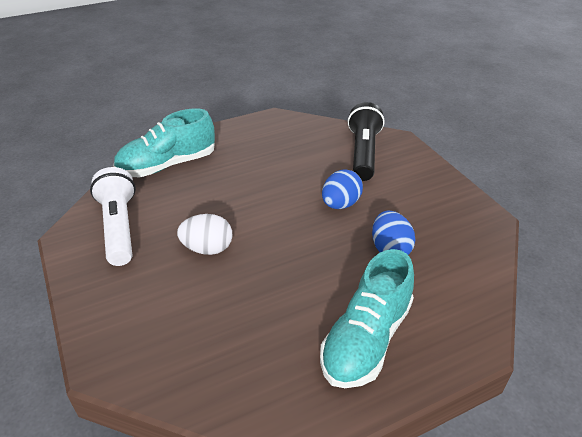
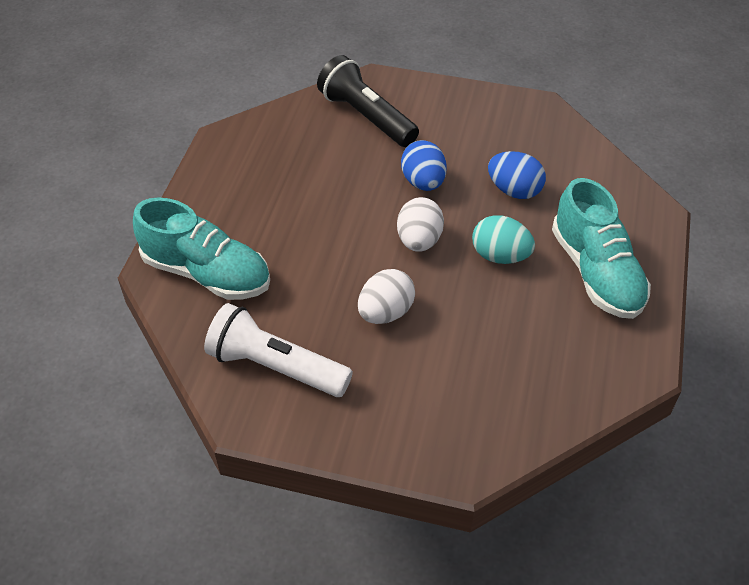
camera: 50 degrees left, 10 degrees up
(167, 165) = (207, 273): turquoise shoe -> turquoise shoe turned 75 degrees counterclockwise
(286, 230) = (419, 240): none -> white egg
(319, 275) = (500, 256): none -> turquoise egg

